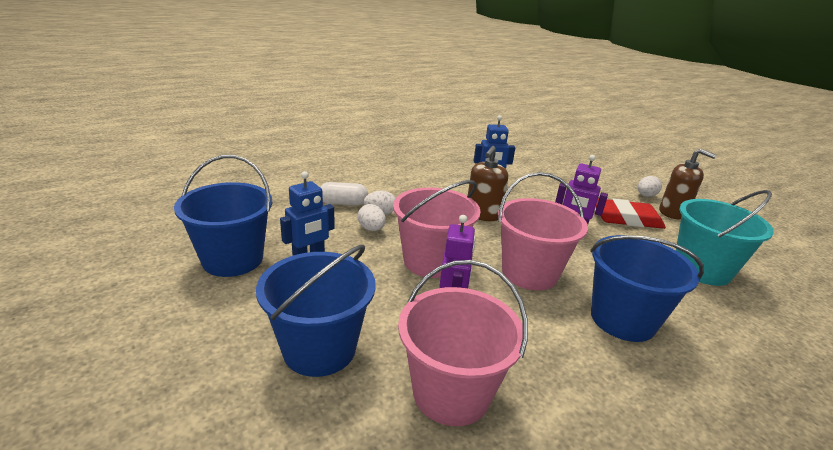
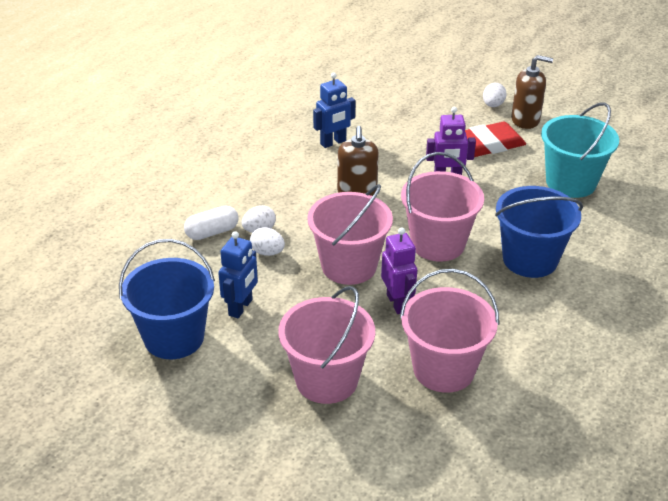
camera: 25 degrees left, 10 degrees up
(319, 349) = (326, 380): blue bucket -> pink bucket

